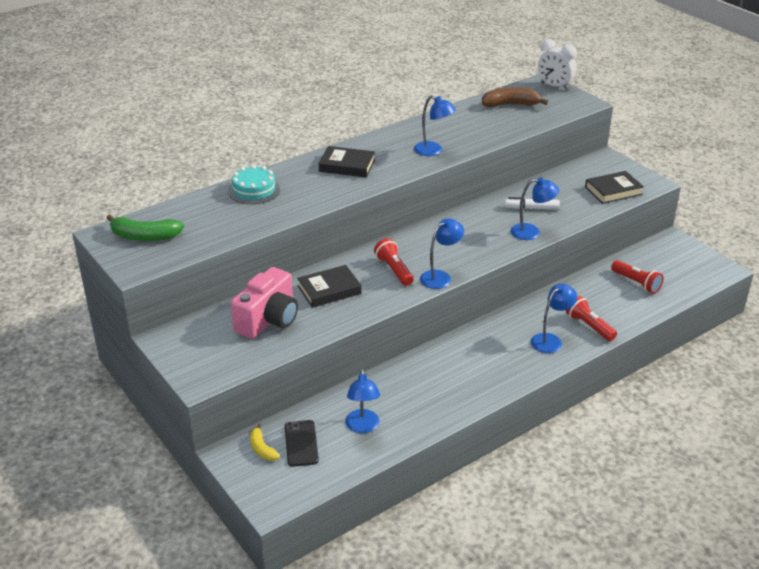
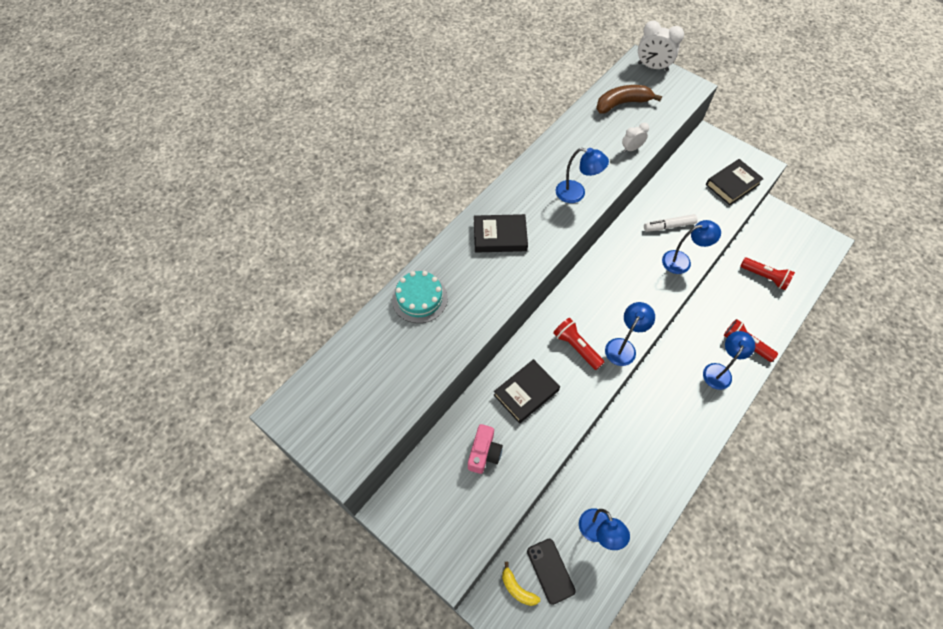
camera: 15 degrees left, 25 degrees up
(145, 236) = (333, 405): green banana -> none
(268, 320) = (484, 453): pink camera -> pink camera, size x0.60
(502, 132) = (631, 149): none -> white clock

